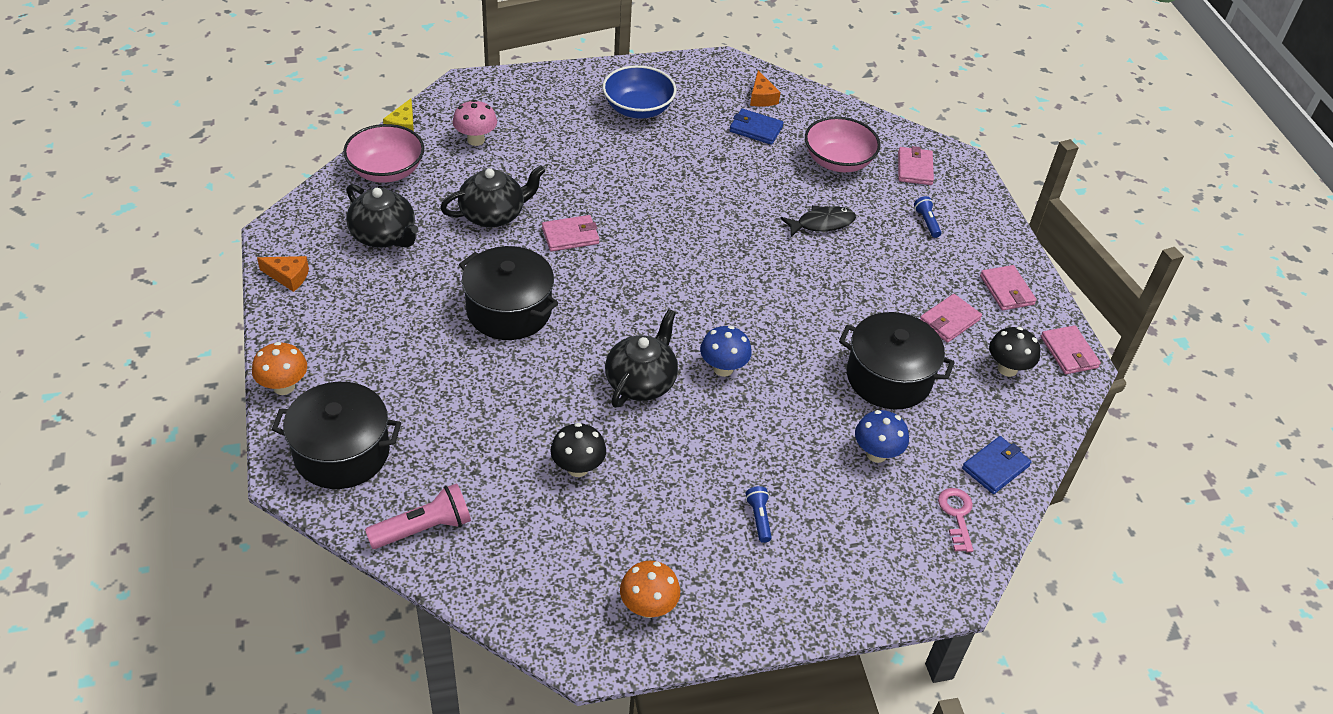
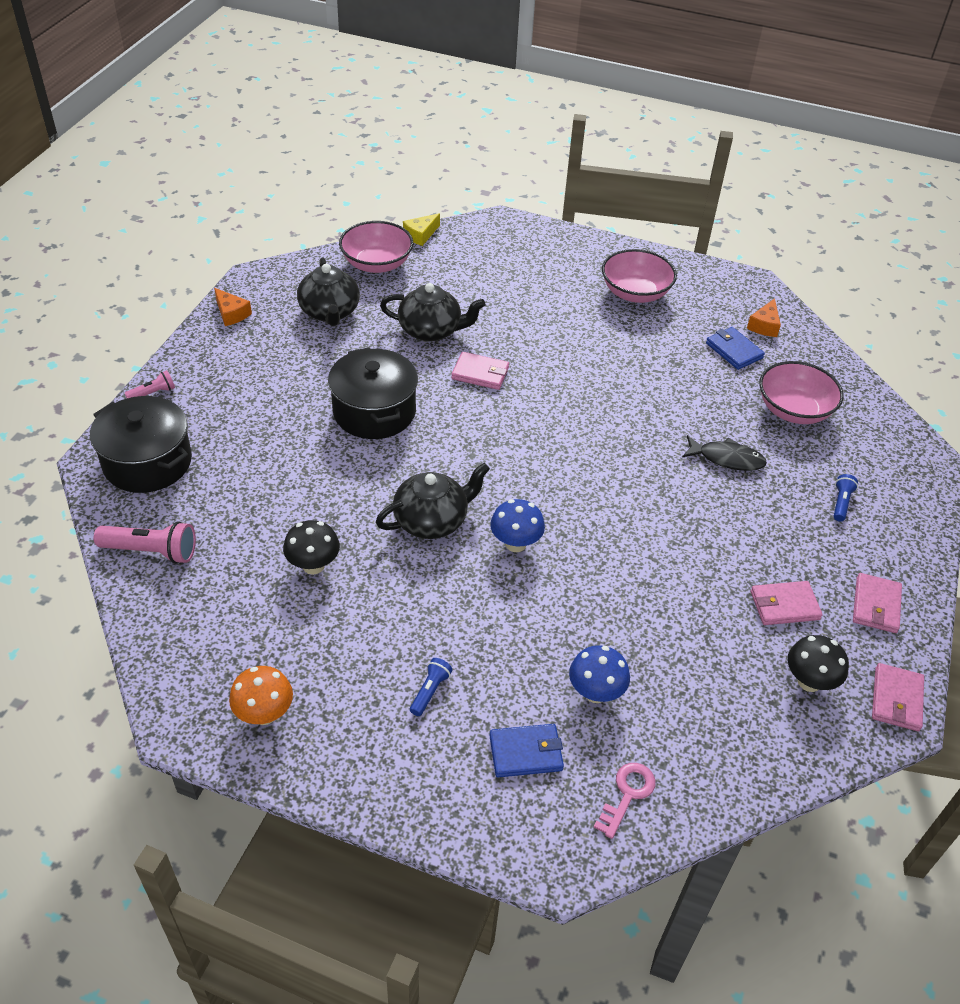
camera: 35 degrees right, 0 degrees up
(284, 387) = (153, 393): orange mushroom -> pink flashlight
(476, 140) = (470, 267): pink mushroom -> none
(638, 109) = (635, 293): blue bowl -> pink bowl
(888, 377) = (671, 628): black pot -> none
(914, 168) = (872, 448): pink wallet -> none
(995, 467) = (711, 770): blue wallet -> blue wallet (526, 753)

